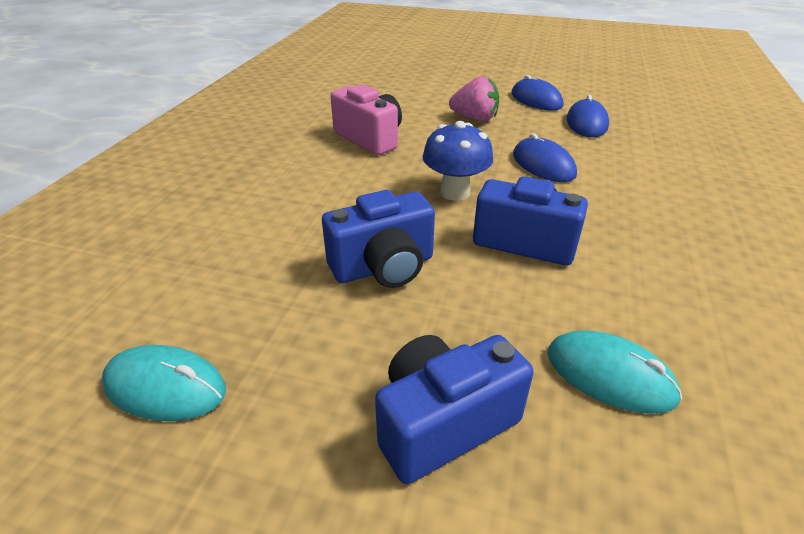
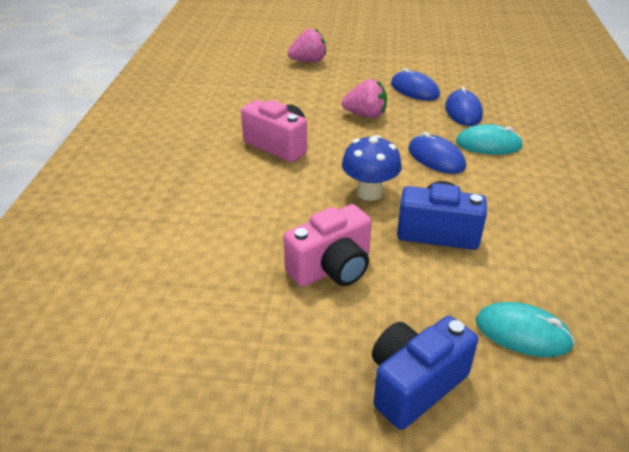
camera: 10 degrees left, 0 degrees up
(165, 387) = (196, 389): turquoise mouse -> turquoise mouse (488, 144)
(384, 267) = (332, 268): blue camera -> pink camera
(429, 68) = (308, 61): none -> pink strawberry

